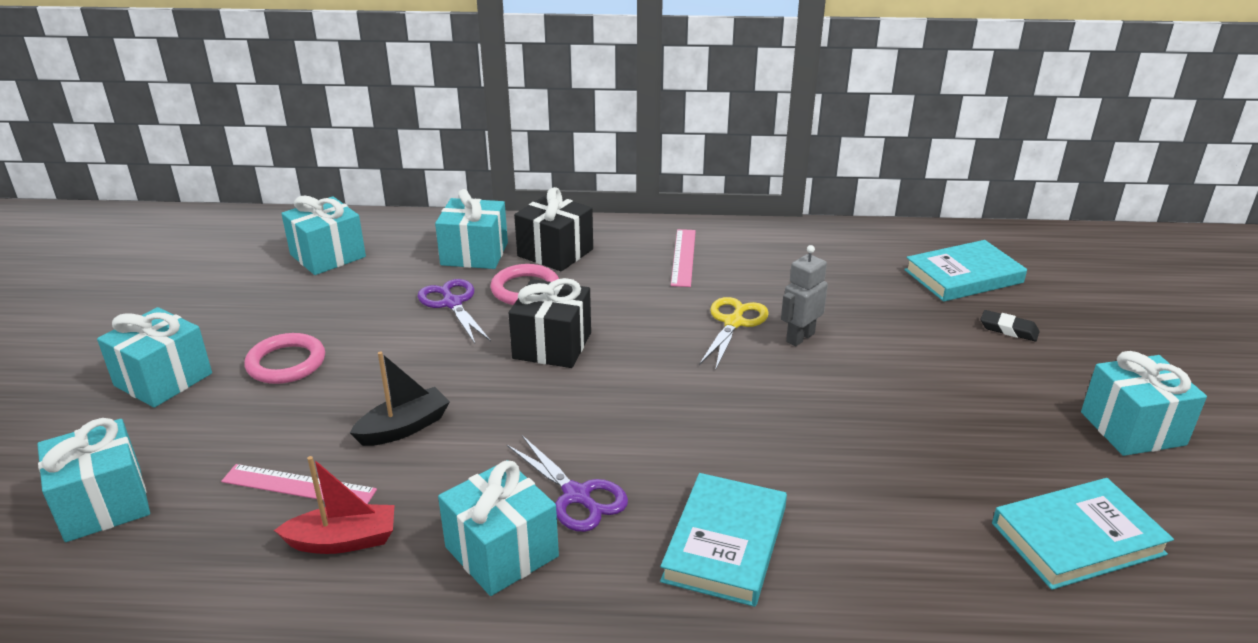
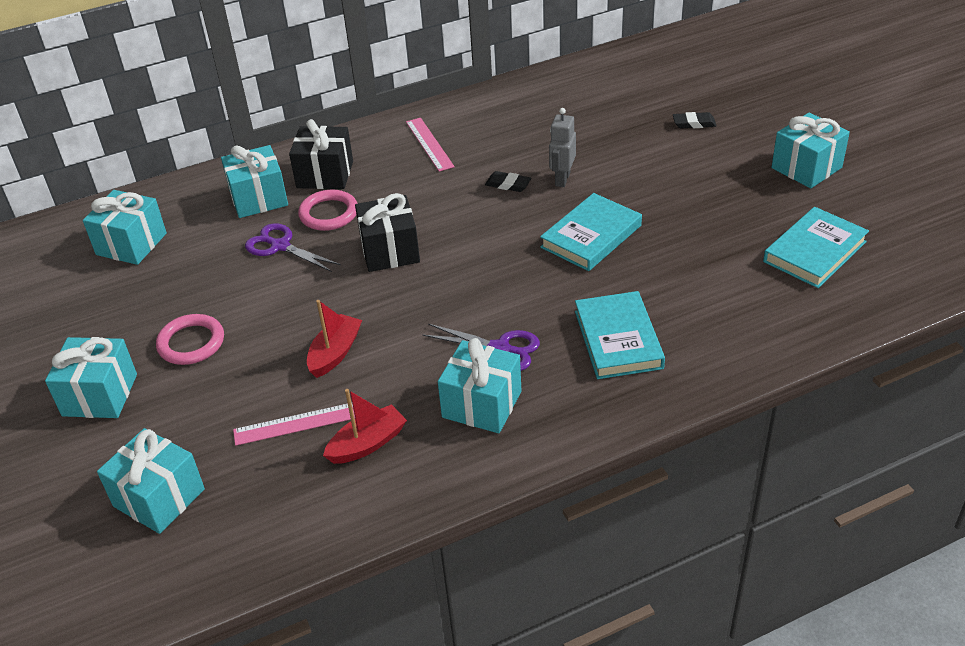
camera: 25 degrees left, 10 degrees up
(404, 427) = (335, 353): black boat -> red boat
(734, 323) = (508, 184): yellow scissors -> black eraser
(963, 276) = (639, 91): turquoise book -> turquoise book (591, 236)

